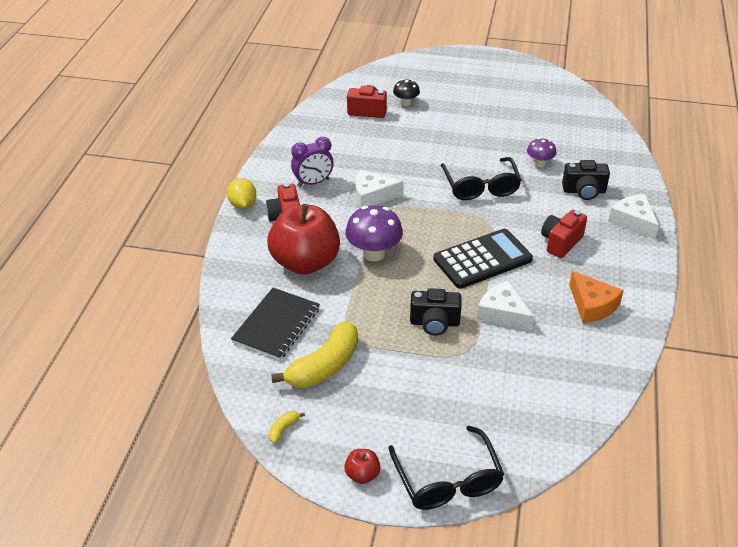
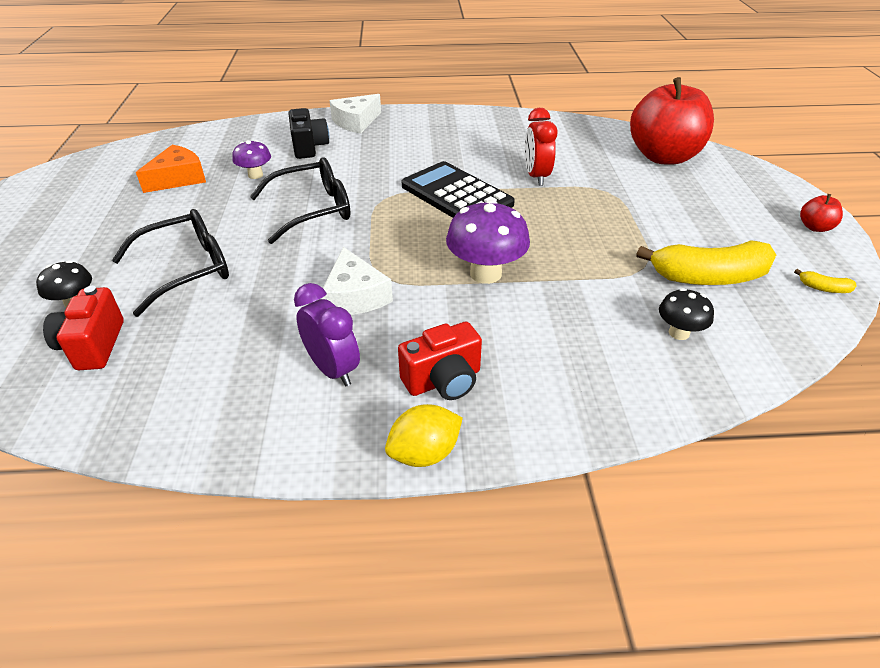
camera: 105 degrees left, 0 degrees up
(276, 325) = (679, 333): black notebook -> black mushroom
(305, 262) = (538, 333): red apple -> red apple (663, 157)
(324, 366) = (708, 277): yellow banana -> yellow banana turned 150 degrees clockwise
(434, 323) = (580, 213): black camera -> none
(448, 480) = (766, 184): black glasses -> black glasses (187, 269)
(502, 313) = (536, 176): white cheese -> red clock
(560, 242) = (406, 154): red camera -> none
(592, 305) = (493, 135): orange cheese -> orange cheese (178, 178)

